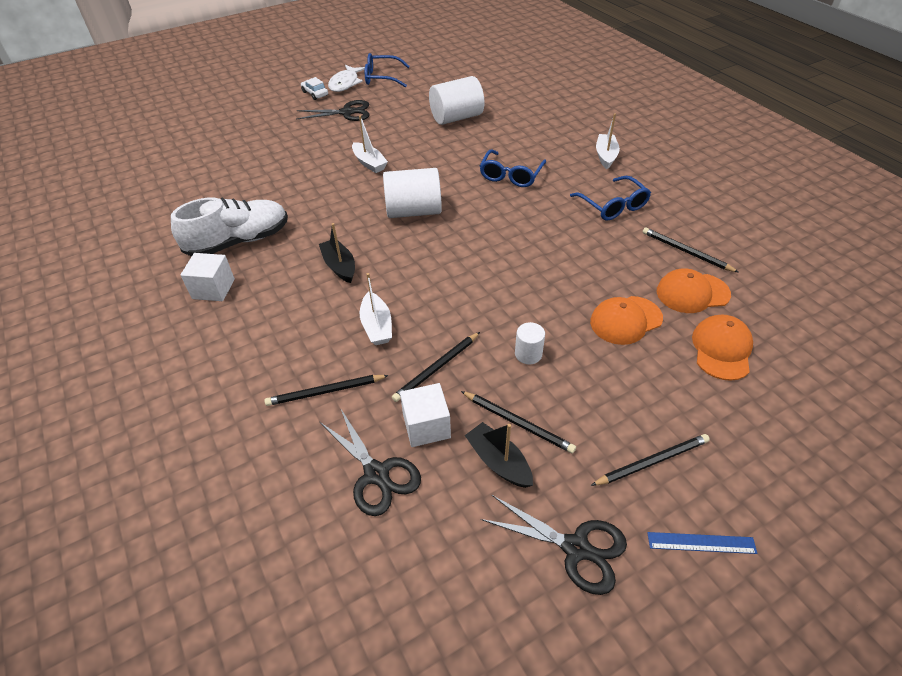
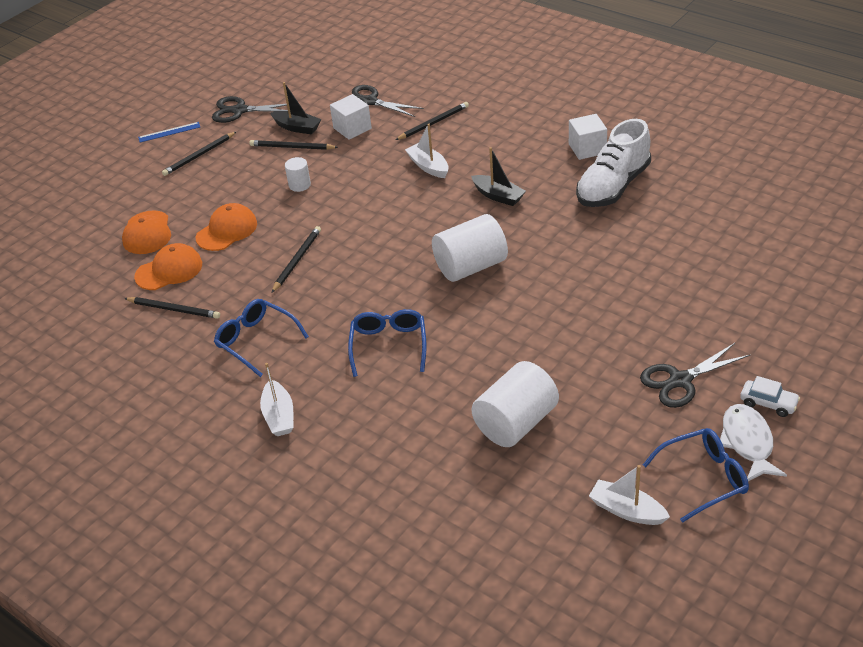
camera: 160 degrees right, 5 degrees down
(369, 163) = (570, 308): white boat -> white boat (627, 510)
(436, 368) = (364, 157): black pencil -> black pencil (297, 260)

